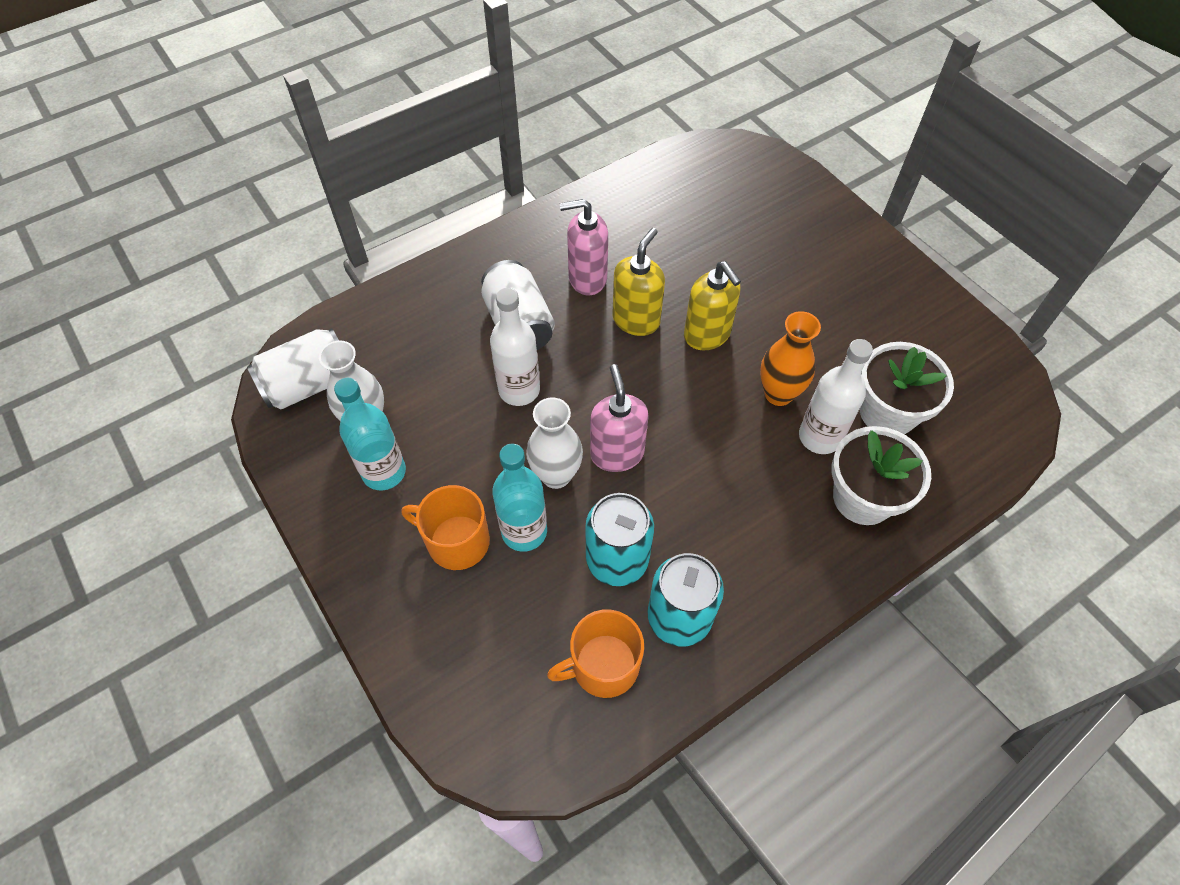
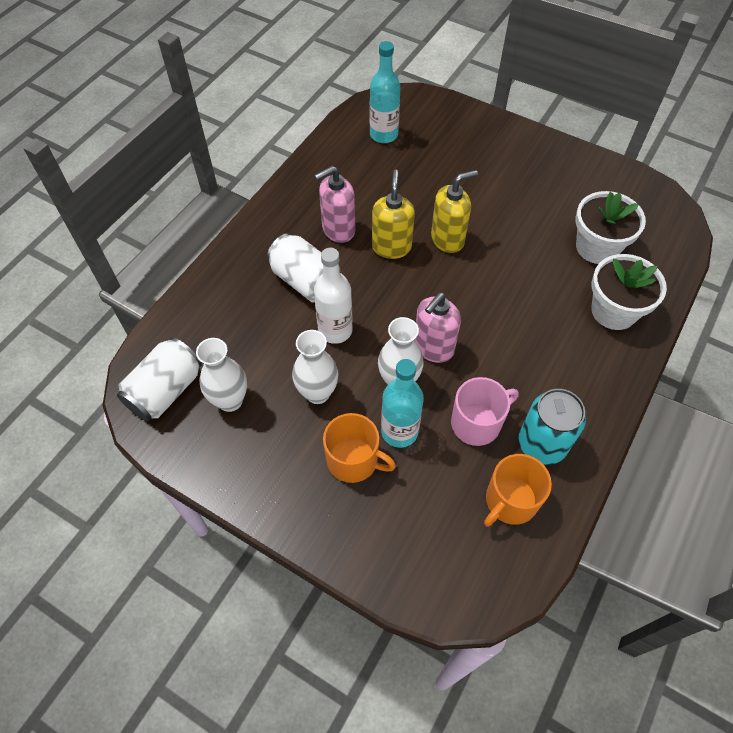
camera: 25 degrees left, 0 degrees up
(384, 472) = (267, 433): turquoise bottle -> turquoise bottle (383, 135)
(456, 541) = (353, 460): orange mug -> orange mug turned 150 degrees counterclockwise
(460, 451) = (317, 393): none -> white vase
(617, 453) = (433, 348): pink soap dispenser -> pink soap dispenser turned 105 degrees counterclockwise
(617, 560) = (477, 423): turquoise can -> pink mug
(707, 335) = (448, 239): yellow soap dispenser -> yellow soap dispenser turned 60 degrees counterclockwise
(778, 394) = (519, 262): orange vase -> none
(819, 437) = (563, 281): white bottle -> none

